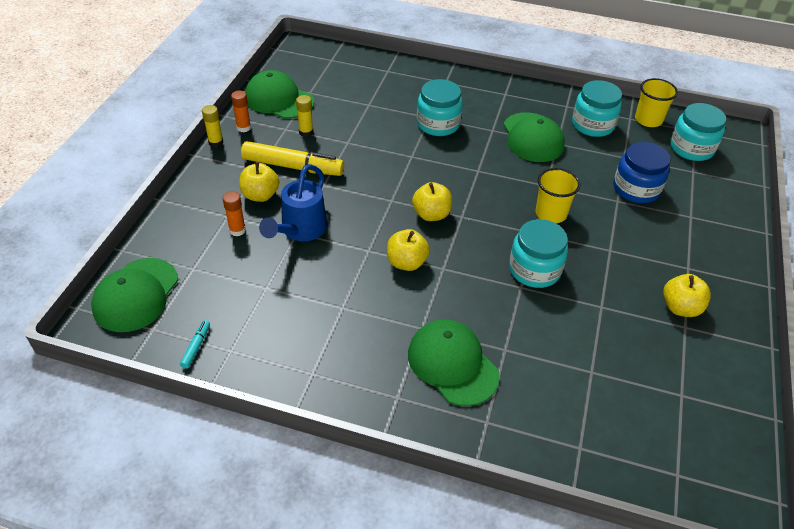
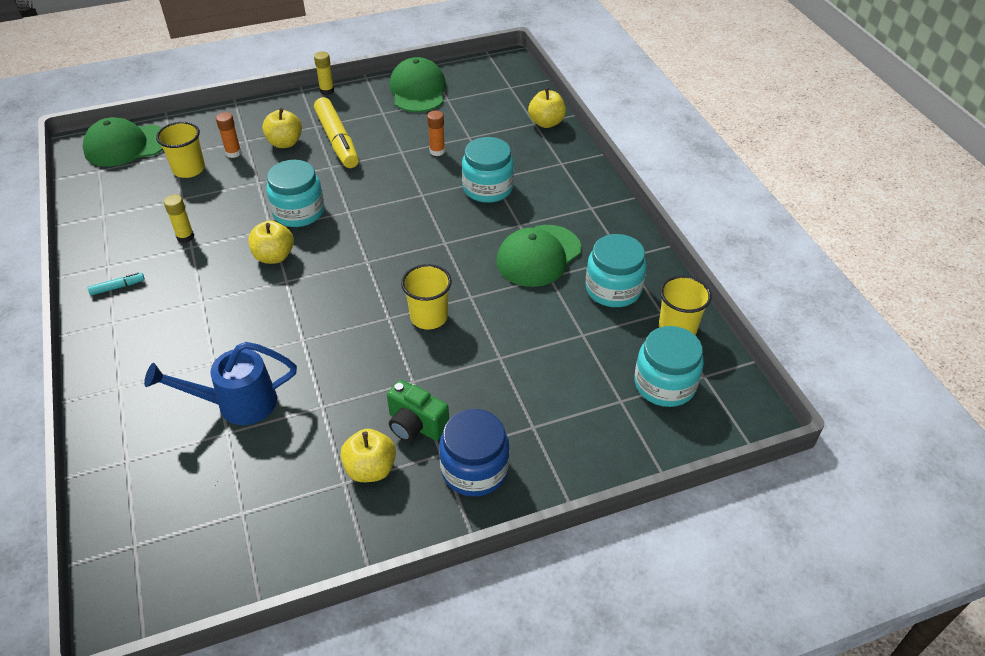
camera: 55 degrees right, 0 degrees up
(196, 347) = (95, 198): turquoise marker -> turquoise marker (117, 287)
(227, 267) = (189, 169): none -> yellow cup
(243, 128) = (360, 93): orange glue stick -> orange glue stick (437, 151)
(300, 230) = (262, 182): blue watering can -> blue watering can (237, 404)
(306, 132) = (390, 124): yellow glue stick -> yellow glue stick (185, 237)
(431, 214) = (351, 242): yellow apple -> yellow apple (546, 123)
(452, 364) = (171, 337): green cap -> none
(534, 270) = (335, 339): turquoise jar -> turquoise jar (299, 212)
(636, 189) = (535, 364): blue jar -> blue jar (474, 469)
(653, 267) = (416, 425): none -> green camera

